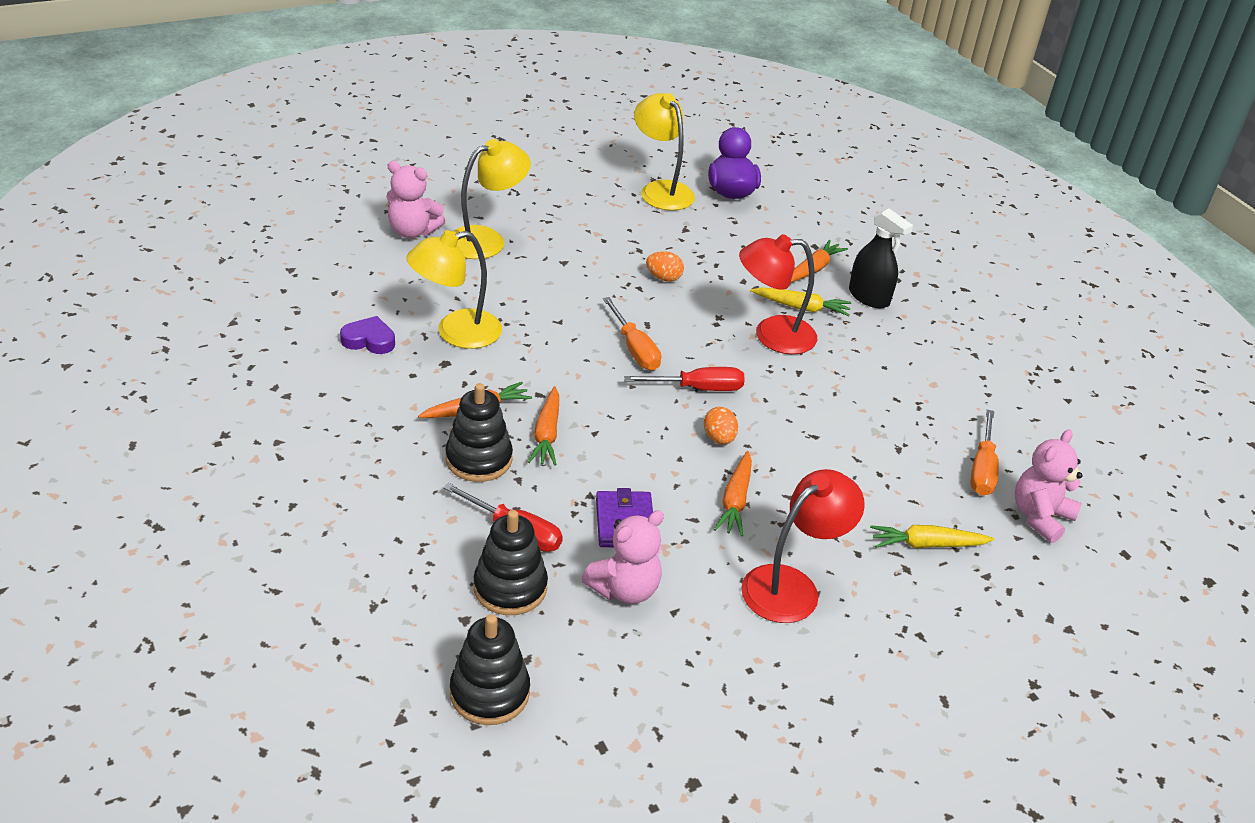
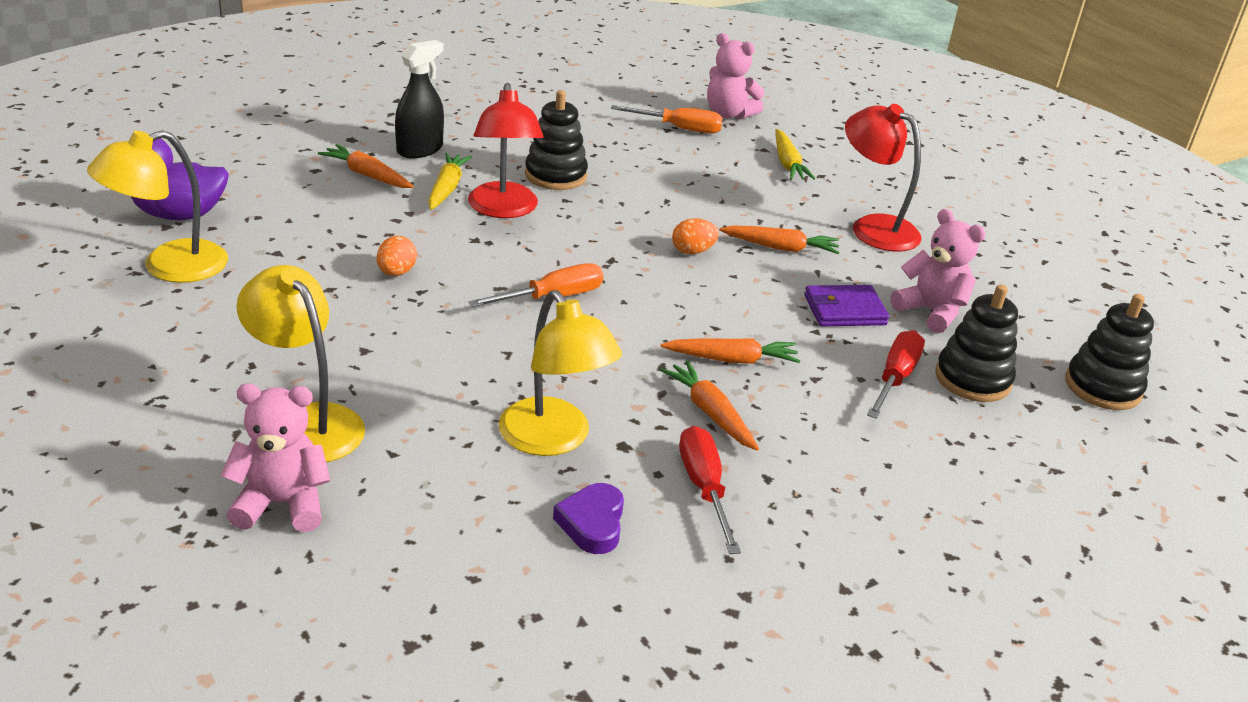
camera: 95 degrees left, 5 degrees down
(412, 231) = (282, 504): pink teddy bear -> pink teddy bear turned 105 degrees counterclockwise
(479, 459) = (797, 408): black stacking toy -> black stacking toy (555, 175)
(698, 388) = (614, 259): red screwdriver -> red screwdriver (704, 488)

